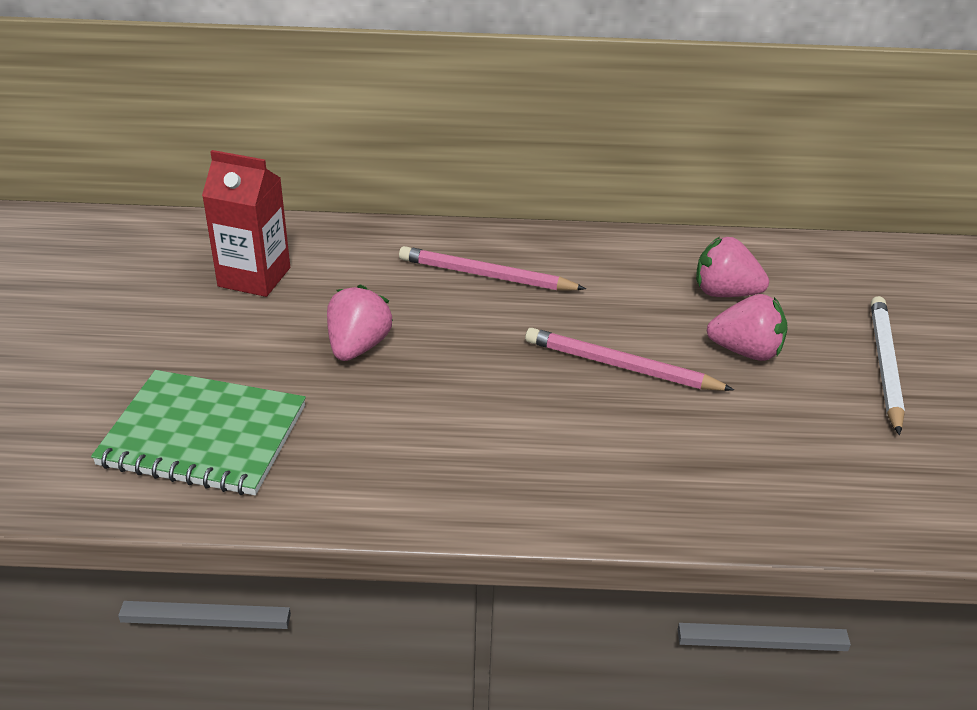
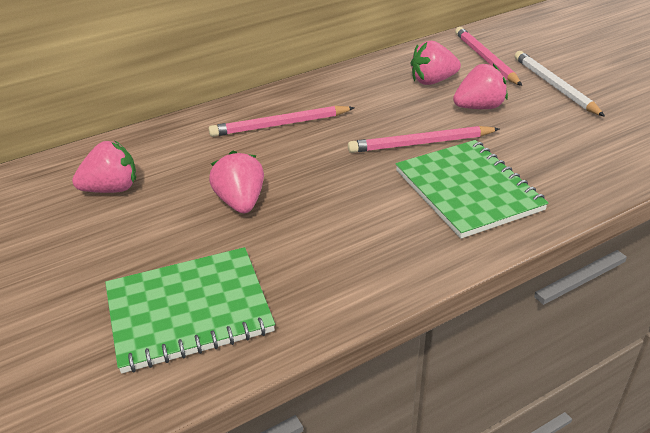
camera: 30 degrees left, 0 degrees up
(254, 277) = (112, 189): red carton -> pink strawberry
(614, 447) = (468, 190): none -> green notebook
(830, 290) = (485, 59): none -> pink pencil

